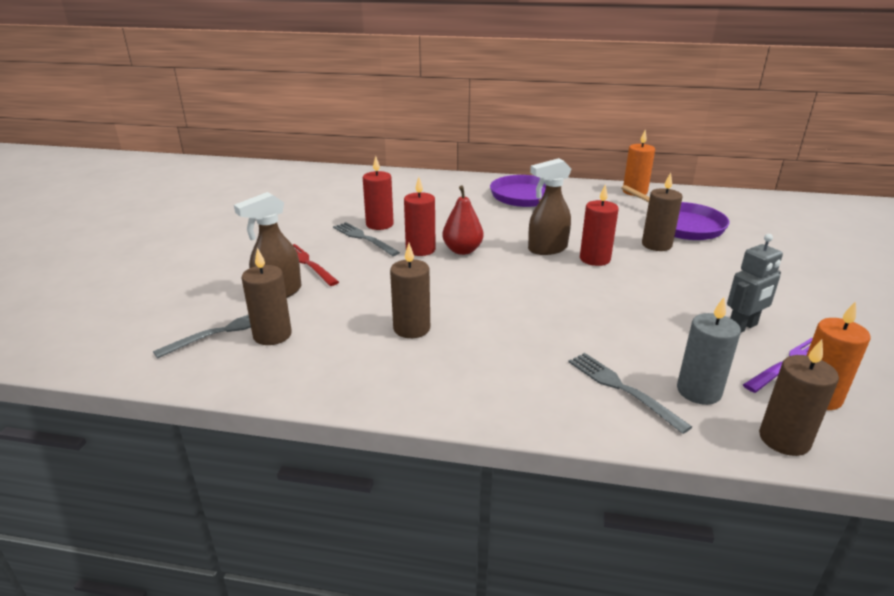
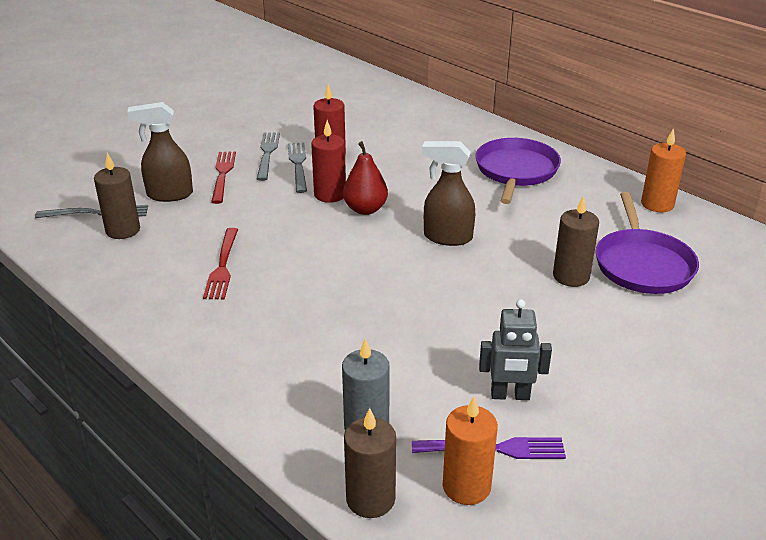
camera: 35 degrees right, 5 degrees up
(411, 328) = (222, 267): brown candle -> red fork
(595, 259) = (478, 266): red candle -> none
(621, 388) = (307, 391): grey fork -> grey fork (267, 153)

